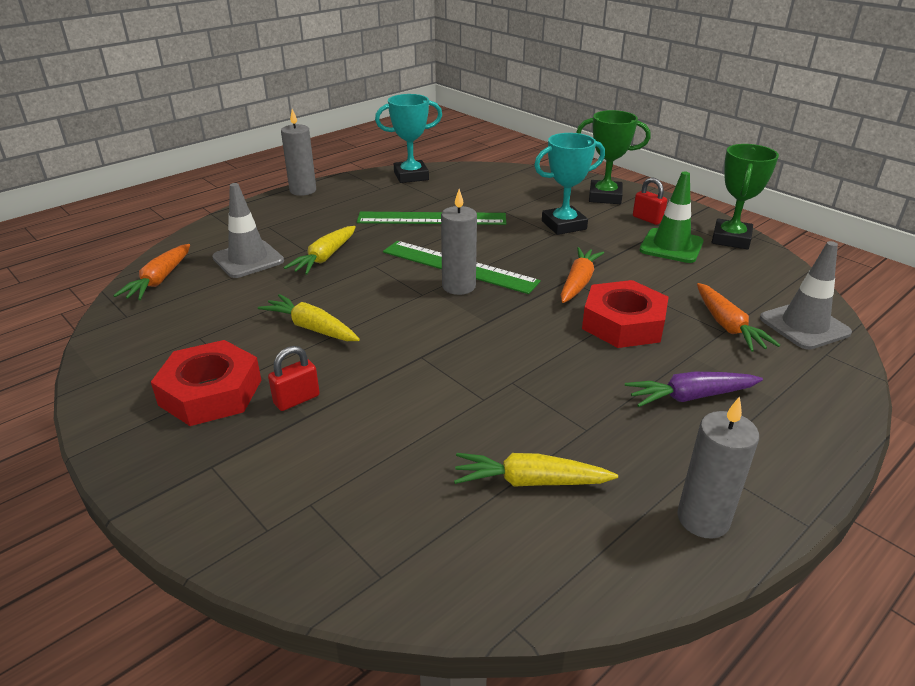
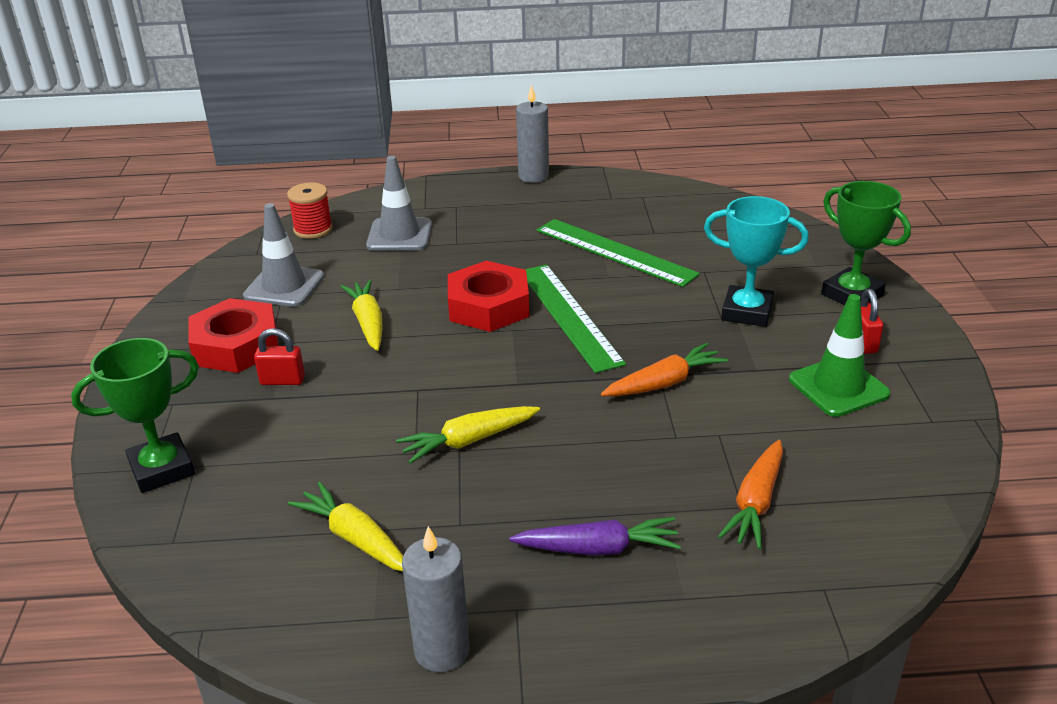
camera: 40 degrees right, 0 degrees up
(159, 280) = (313, 229): orange carrot -> red spool
(325, 257) = (462, 258): yellow carrot -> yellow carrot (469, 441)
(411, 176) = (661, 193): turquoise trophy -> none
(458, 286) = (540, 336): grey candle -> none
(623, 323) = (645, 446): red nut -> red nut (488, 306)
(690, 397) = (598, 548): purple carrot -> purple carrot turned 150 degrees clockwise
(731, 239) = (934, 409): green trophy -> green trophy (162, 469)
(804, 326) = (851, 547): grey traffic cone -> grey traffic cone (284, 286)

